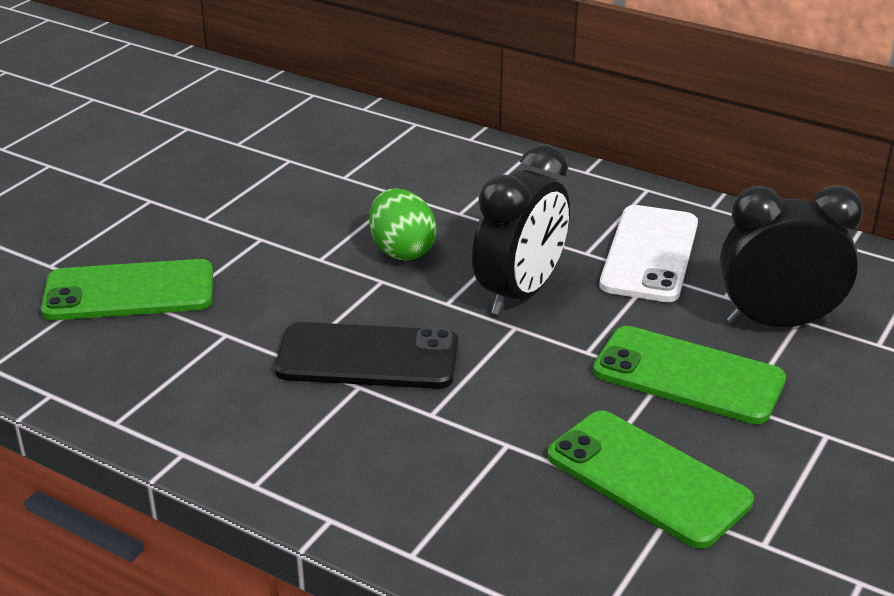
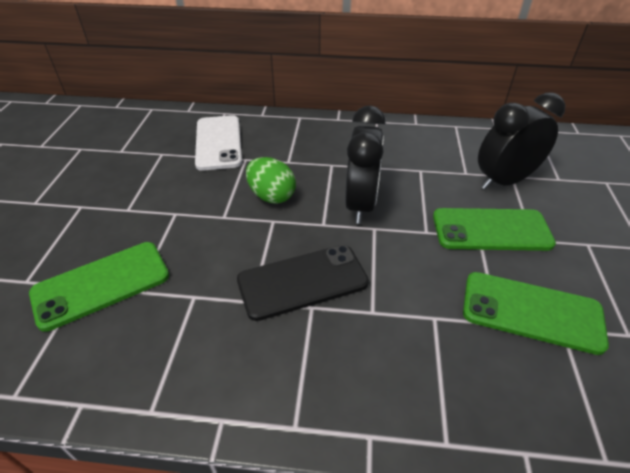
camera: 25 degrees left, 10 degrees up
(650, 254) = (409, 159): white phone -> white phone (218, 143)

